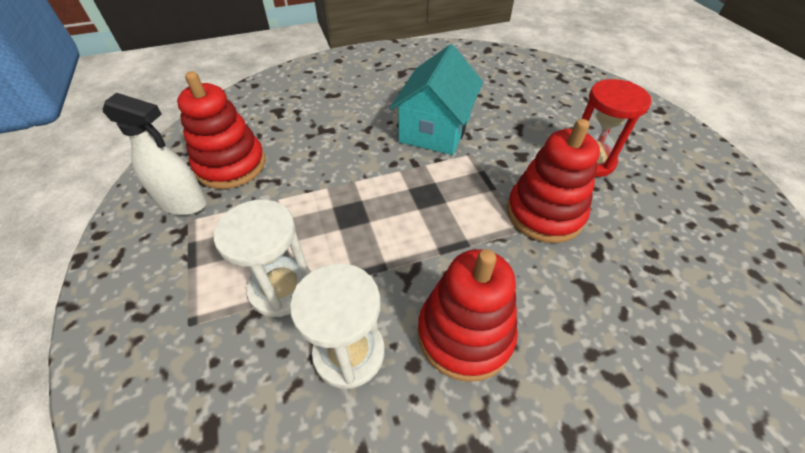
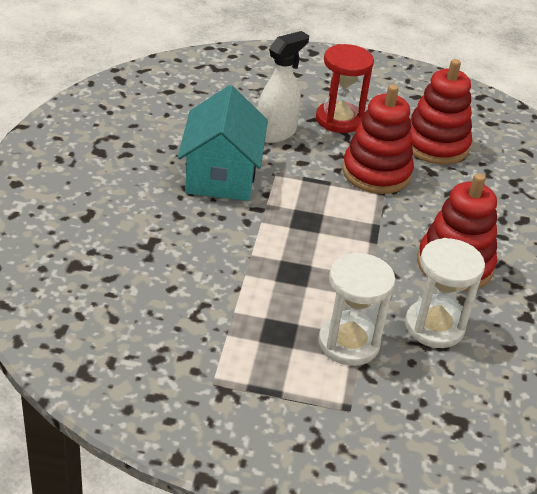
camera: 65 degrees left, 10 degrees down
(183, 203) = (181, 381): white spray bottle -> white spray bottle (276, 133)
(231, 165) = (148, 330): red stacking toy -> red stacking toy (435, 145)
(435, 129) = (221, 175): turquoise house -> turquoise house turned 45 degrees clockwise

